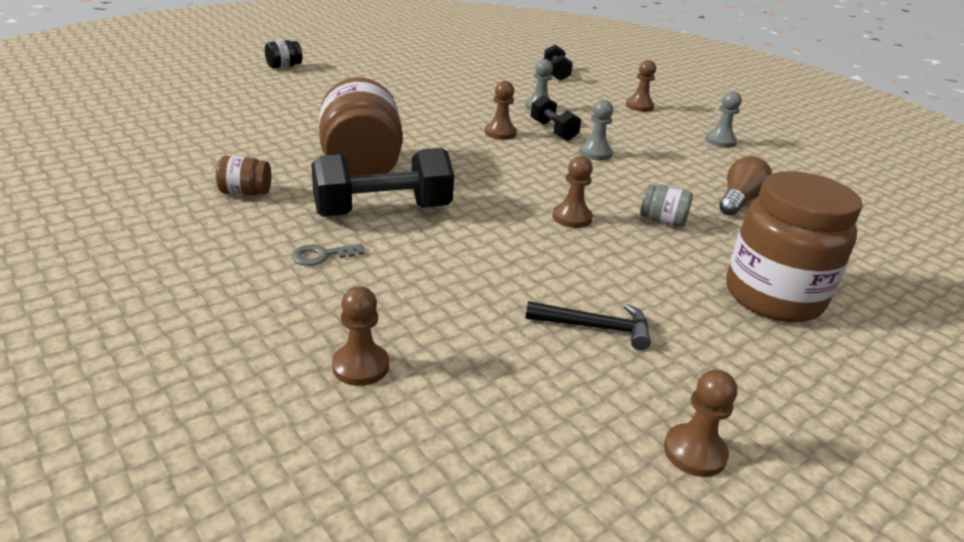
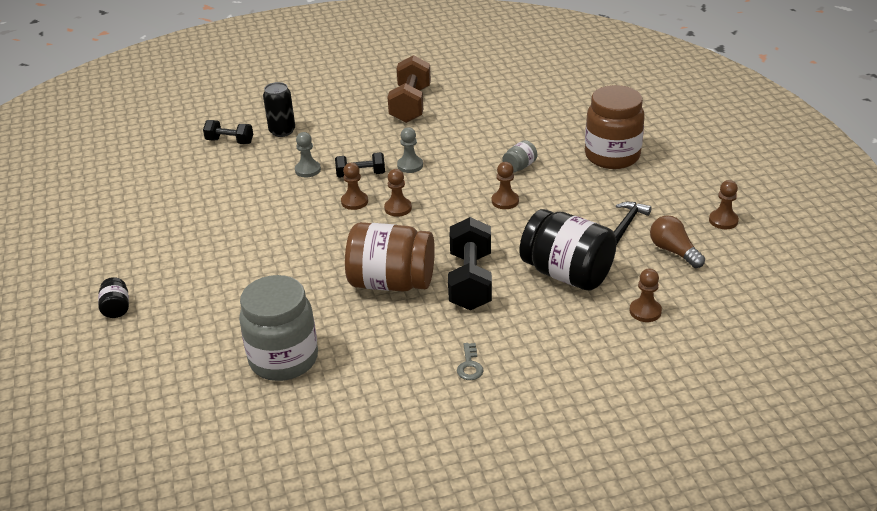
camera: 65 degrees left, 5 degrees up
(218, 131) = (284, 359): none -> grey jar
(245, 193) = (419, 346): brown jar -> none
(322, 256) = (525, 315): grey key -> grey key (469, 365)
(430, 281) = (567, 274): none -> black jar
(595, 90) = (282, 131): none -> black can
(639, 106) = (329, 120): brown pawn -> brown pawn (398, 208)
(720, 141) = (410, 105): grey pawn -> brown dumbbell
(739, 201) = (502, 129): brown light bulb -> brown light bulb (673, 251)

